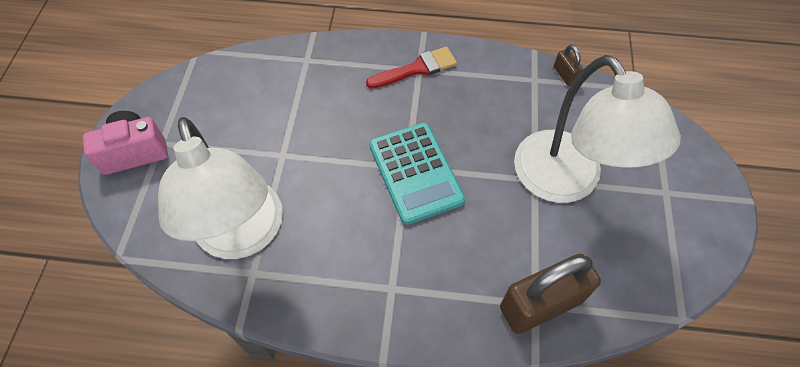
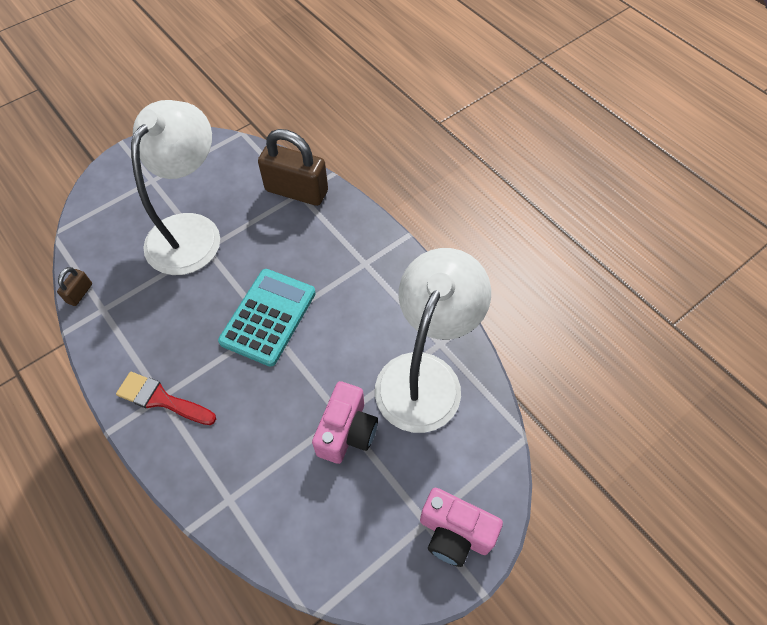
camera: 135 degrees left, 0 degrees up
(268, 149) = (347, 432): none -> pink camera

